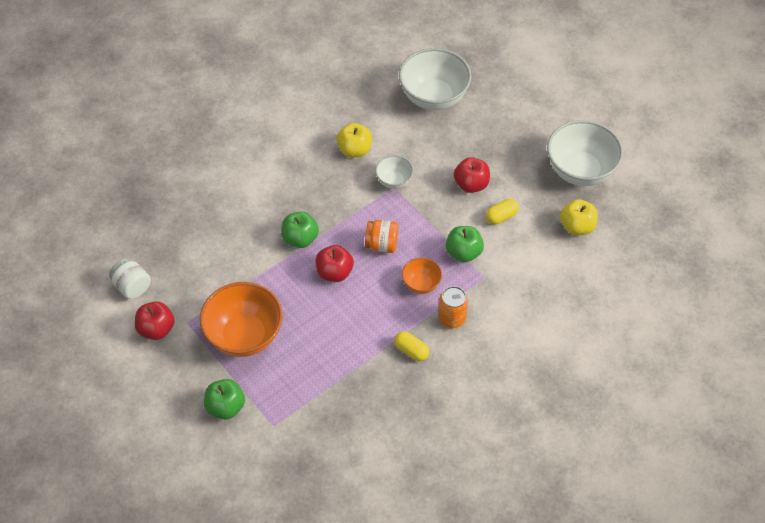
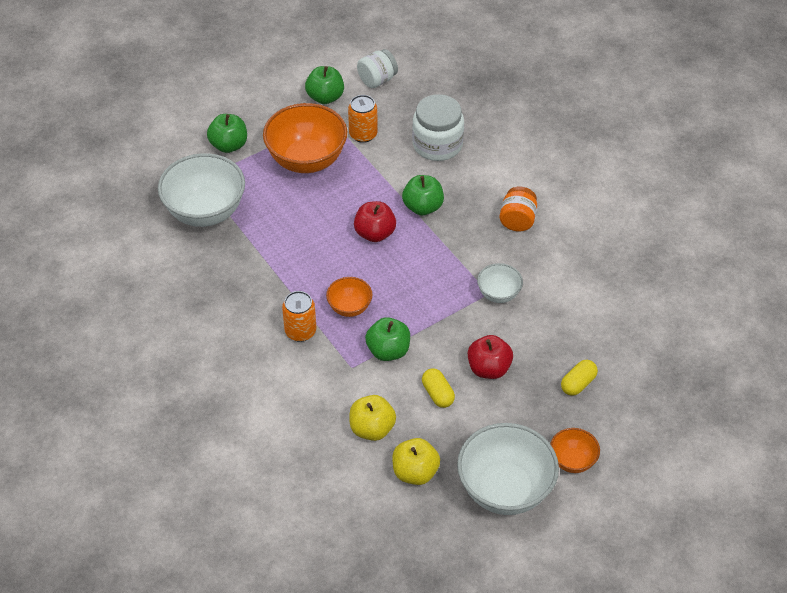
camera: 95 degrees right, 5 degrees down
(156, 329) = (325, 97): red apple -> green apple
(208, 292) = (363, 134): none -> orange can
(221, 232) = (437, 144): none -> white jar
(354, 150) = (546, 260): yellow apple -> yellow apple (372, 429)
(382, 244) = (407, 276): orange jar -> orange jar (517, 220)
(411, 351) = (265, 292): yellow capsule -> yellow capsule (578, 383)
(433, 97) = (631, 344): white bowl -> white bowl (205, 212)
(547, 132) = (572, 461): none -> orange bowl

